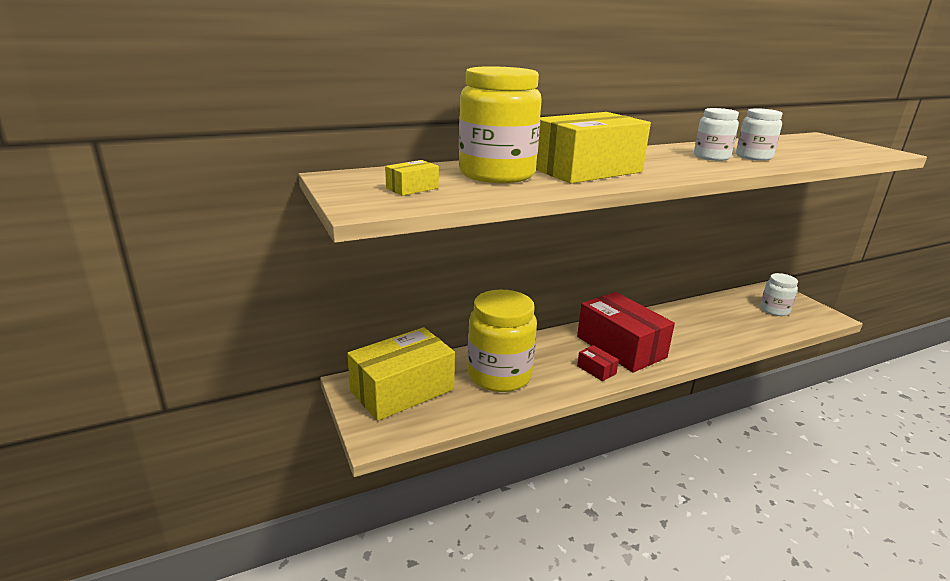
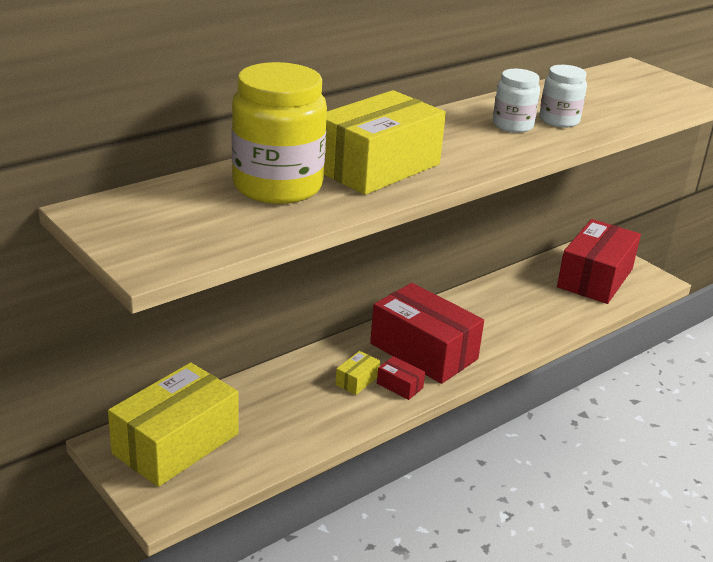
camera: 15 degrees left, 5 degrees up
(412, 188) = (190, 224): yellow box -> yellow box (357, 380)
(499, 375) = (288, 408): yellow jar -> none
(774, 310) = (595, 278): white jar -> red box

